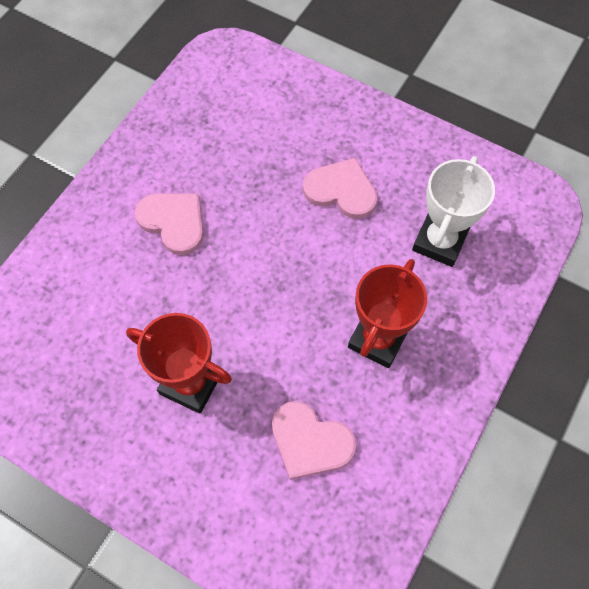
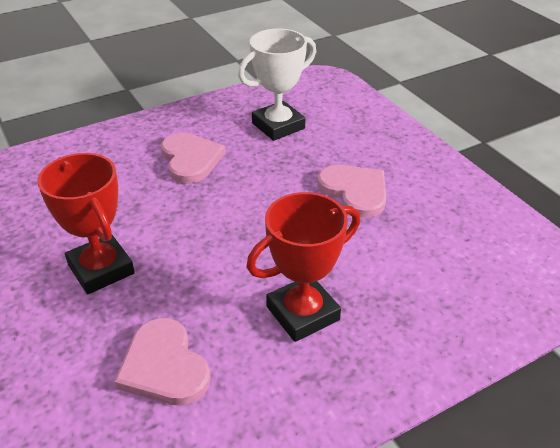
camera: 30 degrees right, 25 degrees down
(439, 241) = (427, 263): white trophy -> white trophy (278, 126)

